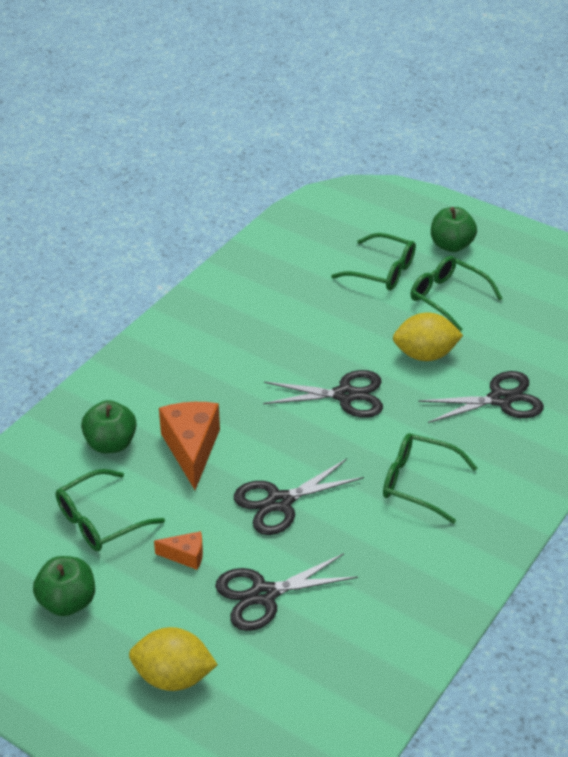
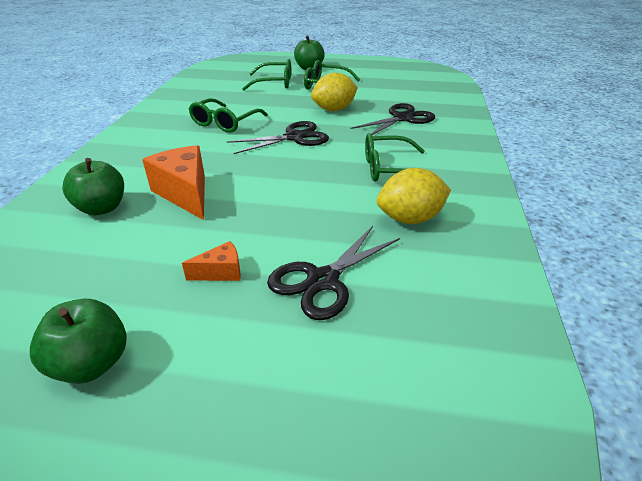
camera: 25 degrees left, 5 degrees down
(100, 521) = (110, 269): green glasses -> green glasses (225, 123)
(173, 677) = (272, 403): yellow lemon -> yellow lemon (410, 219)
(280, 502) = (288, 207): black scissors -> none

